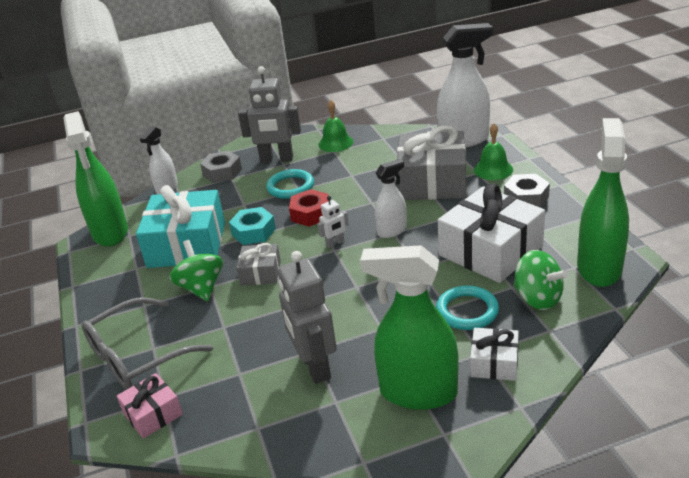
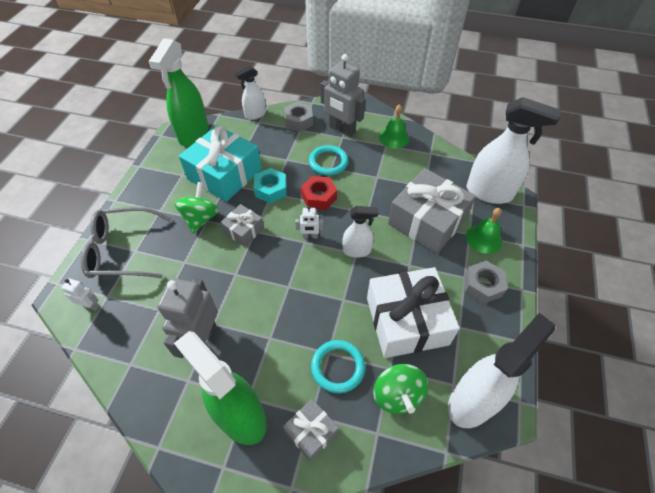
camera: 30 degrees right, 20 degrees up
(153, 414) = (91, 305): pink gift -> white robot
(494, 363) = (311, 432): white gift -> grey gift
(599, 268) = (472, 401): green spray bottle -> white spray bottle

